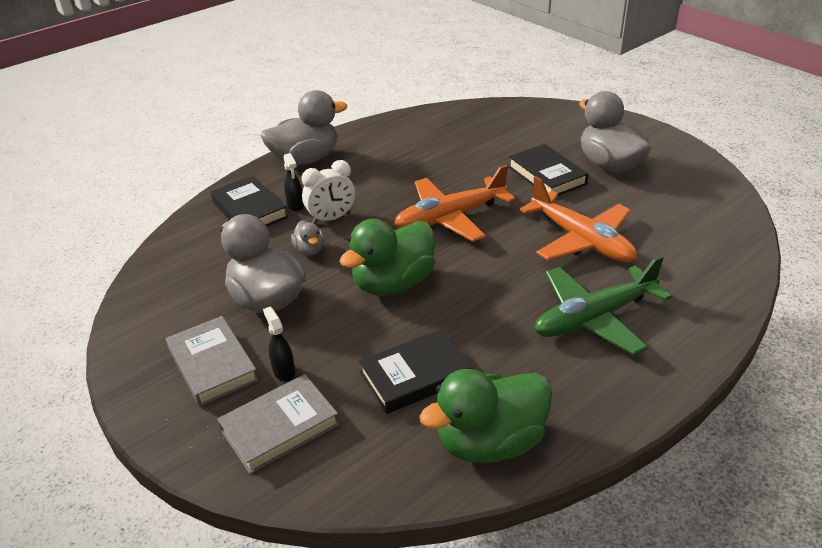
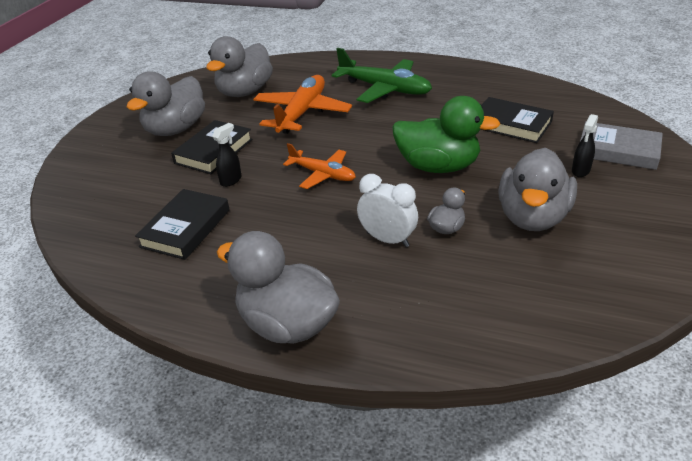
camera: 120 degrees left, 0 degrees up
(212, 365) = (624, 204): grey book -> none
(250, 209) = (430, 308): black book -> black book (185, 228)
(295, 205) = (389, 276): black spray bottle -> black spray bottle (231, 180)
(450, 217) = (322, 174): orange plane -> orange plane, size x0.62
(490, 442) = (522, 89): green duck -> none
(667, 218) = (245, 92): none -> grey duck

